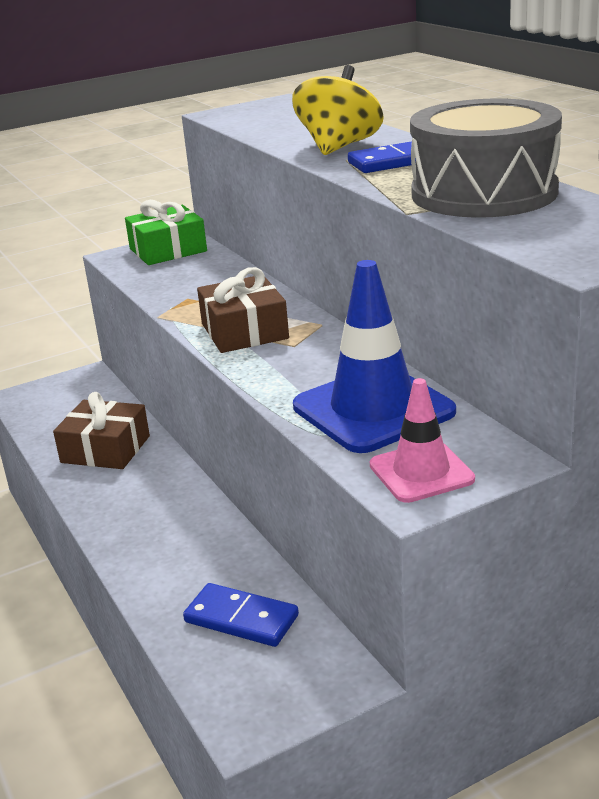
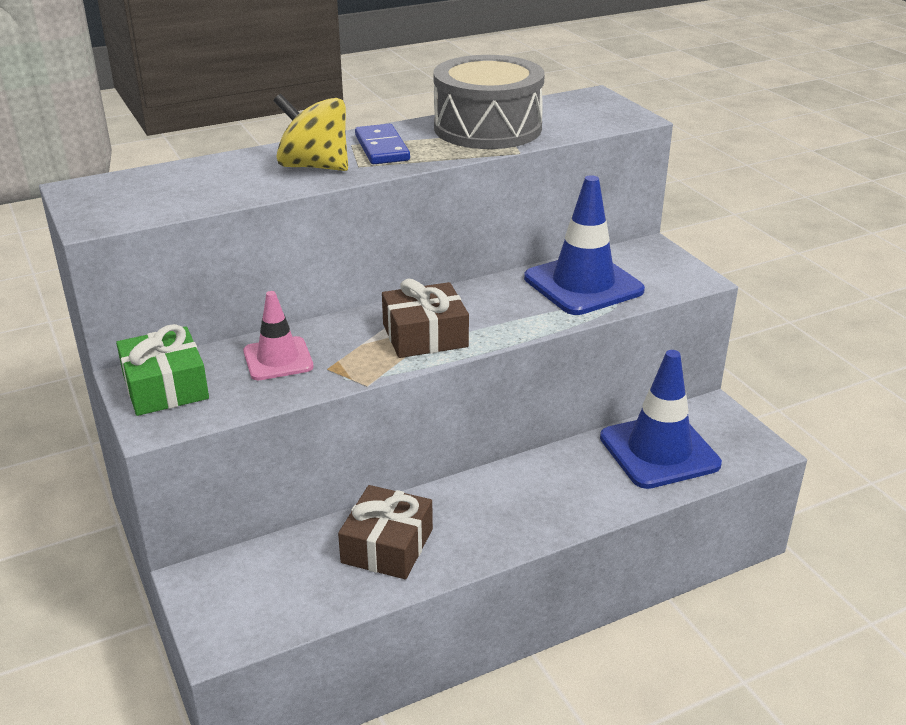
camera: 90 degrees left, 5 degrees up
(241, 618) = (659, 451): blue domino -> blue traffic cone
(421, 472) = (668, 273): pink traffic cone -> pink traffic cone (278, 359)

